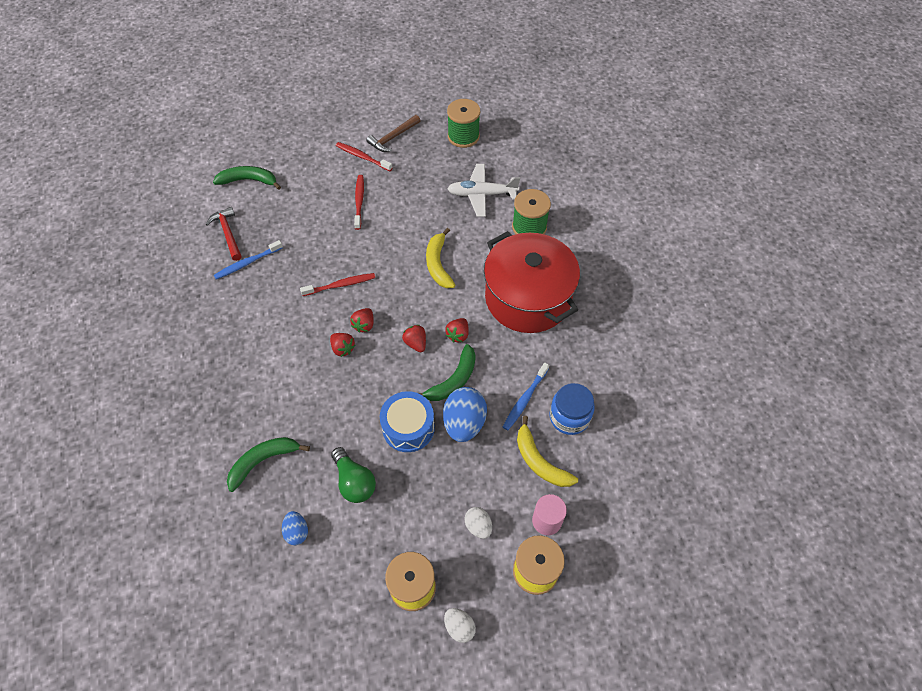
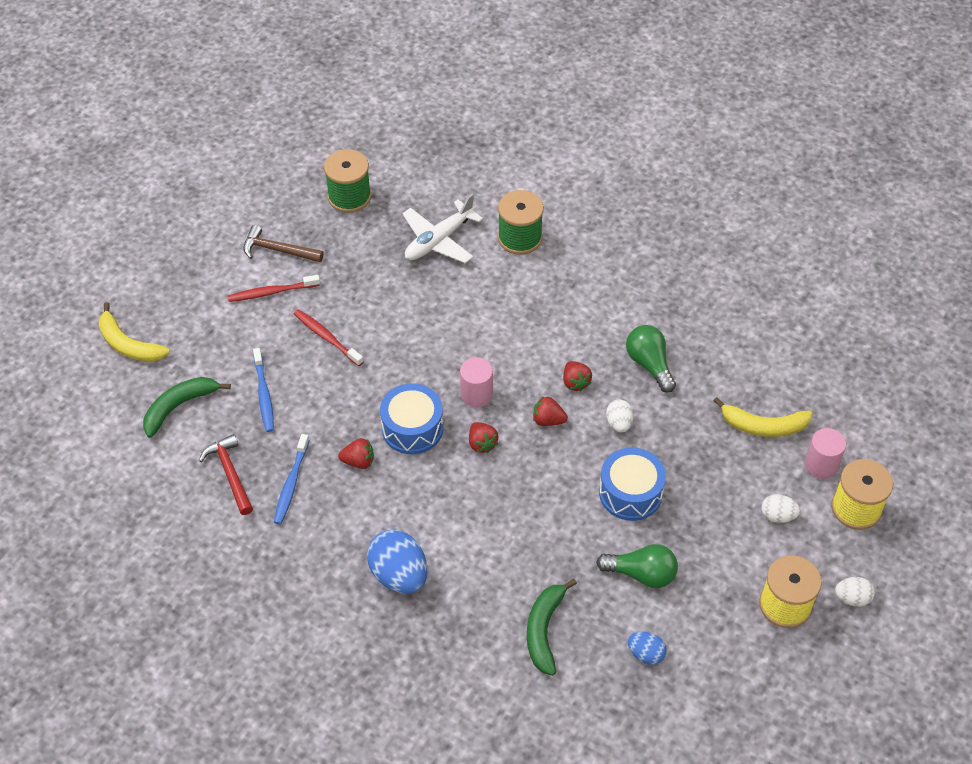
camera: 45 degrees left, 5 degrees down
(228, 233) = (230, 473): red hammer -> red hammer turned 45 degrees clockwise
(340, 285) = (412, 428): red toothbrush -> blue drum
(343, 348) = (489, 480): red strawberry -> red strawberry (358, 461)
(393, 138) = (278, 250): brown hammer -> brown hammer turned 105 degrees clockwise
(396, 295) = (476, 394): none -> pink cylinder
(438, 264) = (479, 335): yellow banana -> yellow banana (128, 344)
(453, 380) = (619, 423): green banana -> white egg
(464, 423) = (670, 449): blue egg -> blue egg (399, 575)
(515, 361) = (649, 364): none -> green light bulb
(525, 399) = (694, 388): blue toothbrush -> blue toothbrush (264, 394)
(528, 298) = (595, 302): red pot -> none
(569, 417) = (745, 372): blue jar -> none

